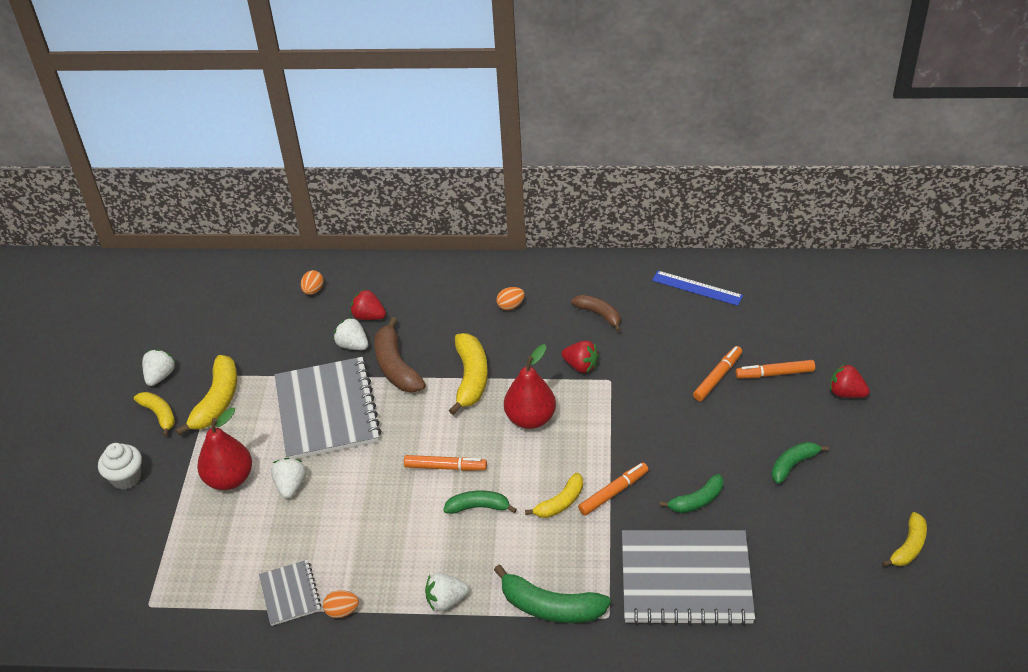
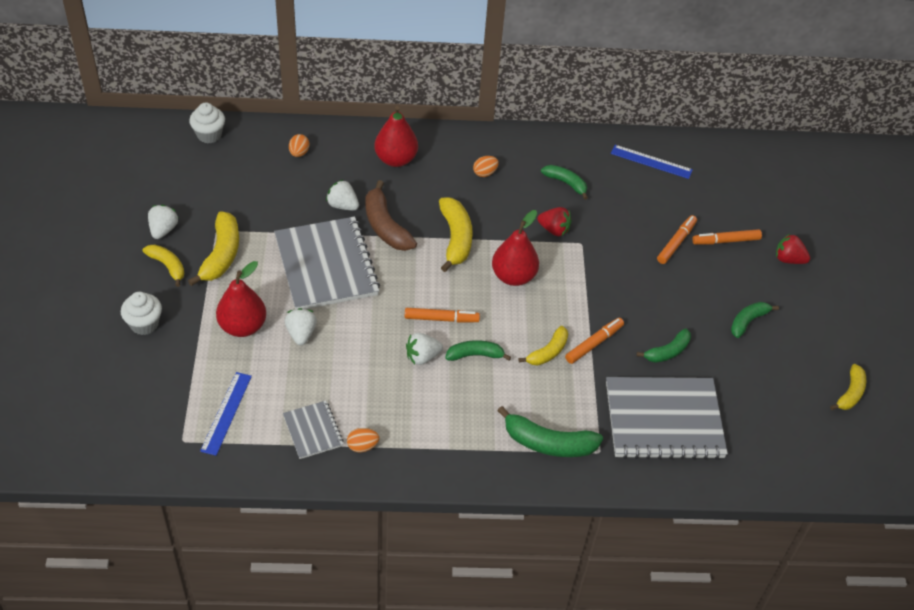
camera: 10 degrees left, 5 degrees up
(199, 574) = (226, 413): none -> blue ruler
(221, 274) = (209, 135): none -> white cupcake
(368, 316) = (354, 179): red strawberry -> none
(415, 294) = (396, 159): none -> red pear
(446, 600) = (455, 437): white strawberry -> white strawberry (422, 357)
(599, 314) = (566, 183): brown banana -> green banana

